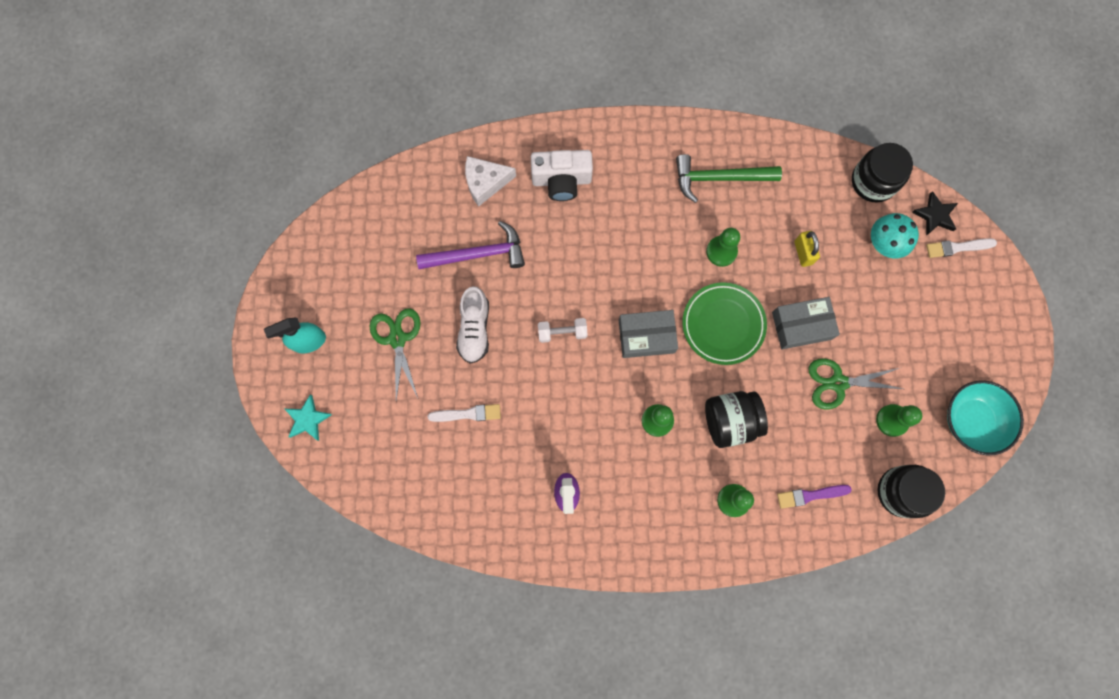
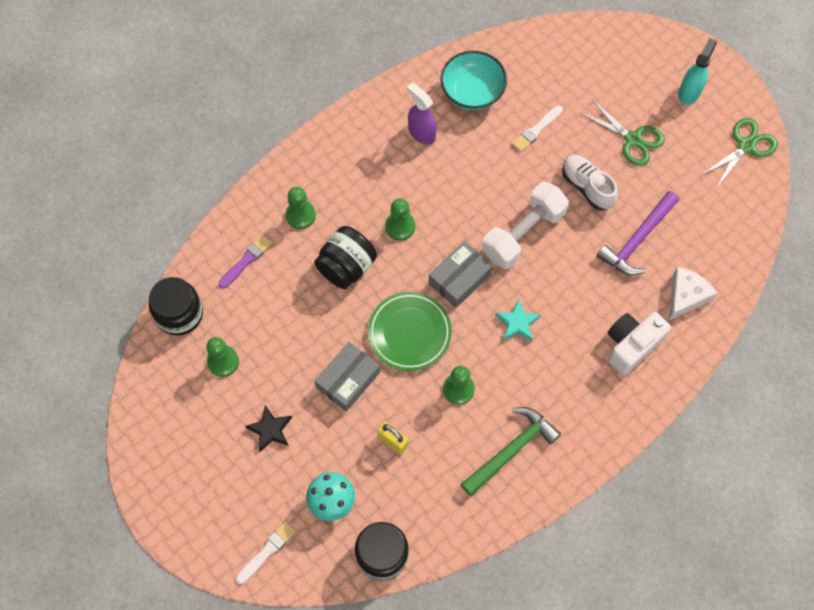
camera: 140 degrees right, 10 degrees down
(308, 419) = (637, 47): turquoise star -> turquoise star (517, 323)
(562, 332) = (523, 233): white dumbbell -> white dumbbell, size x1.99
(838, 383) = (285, 358): green scissors -> green scissors (746, 146)
(935, 215) = (307, 566): black star -> black star (270, 430)
(972, 420) = (159, 410): turquoise bowl -> turquoise bowl (472, 92)

